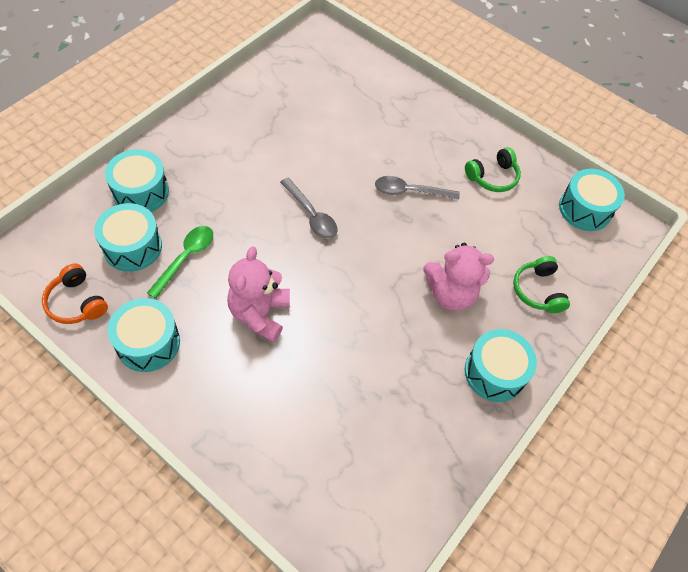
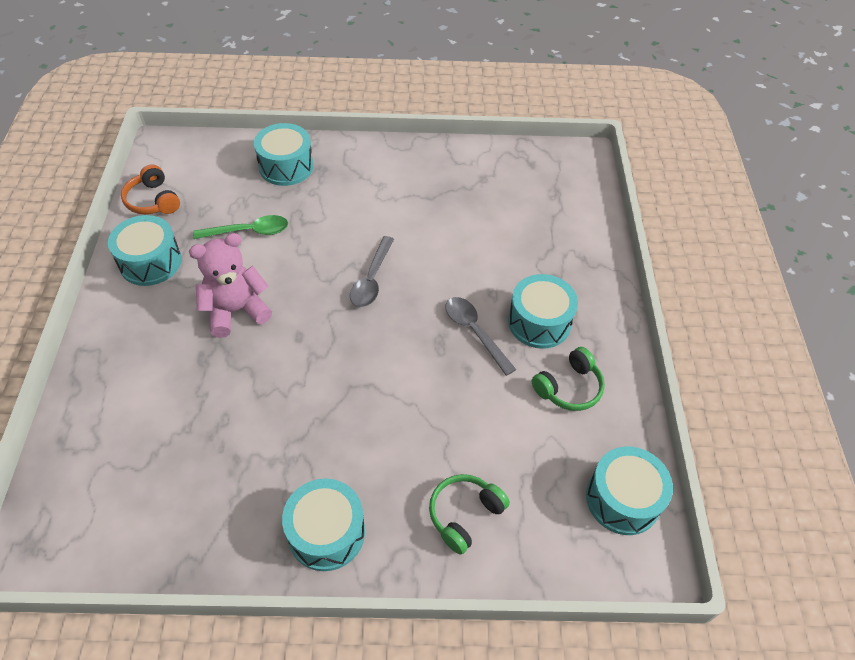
camera: 55 degrees right, 5 degrees down
(77, 302) = (153, 200): orange headphones -> orange headphones turned 45 degrees counterclockwise
(132, 247) = (230, 196): turquoise drum -> turquoise drum (539, 322)
(450, 294) = (386, 437): pink teddy bear -> none
(492, 177) = (569, 387): green headphones -> green headphones turned 60 degrees counterclockwise

